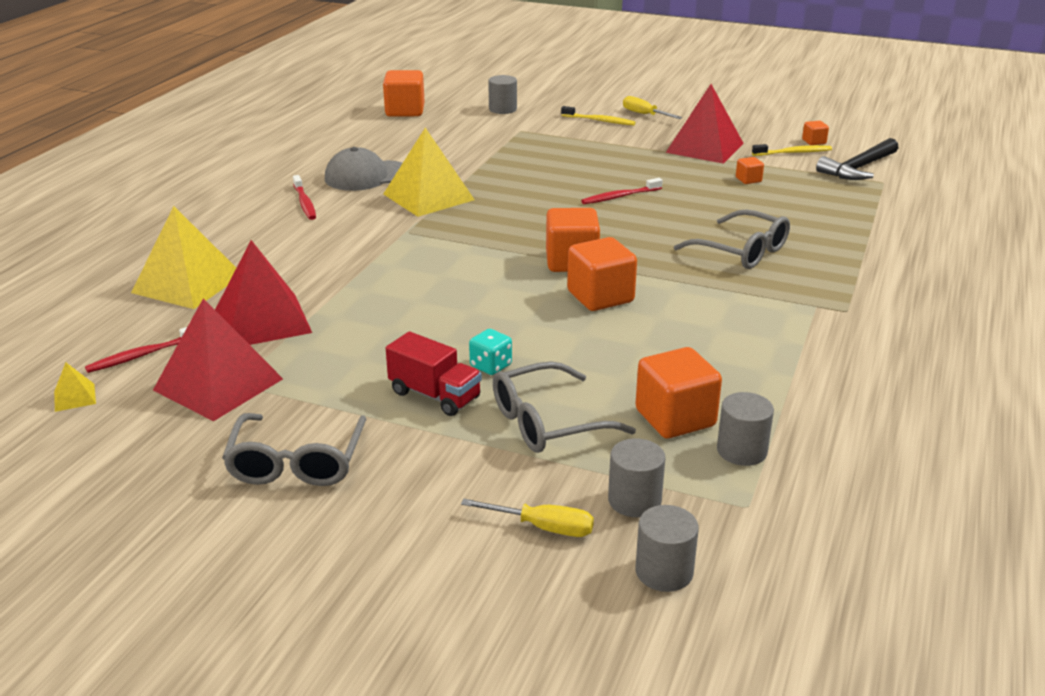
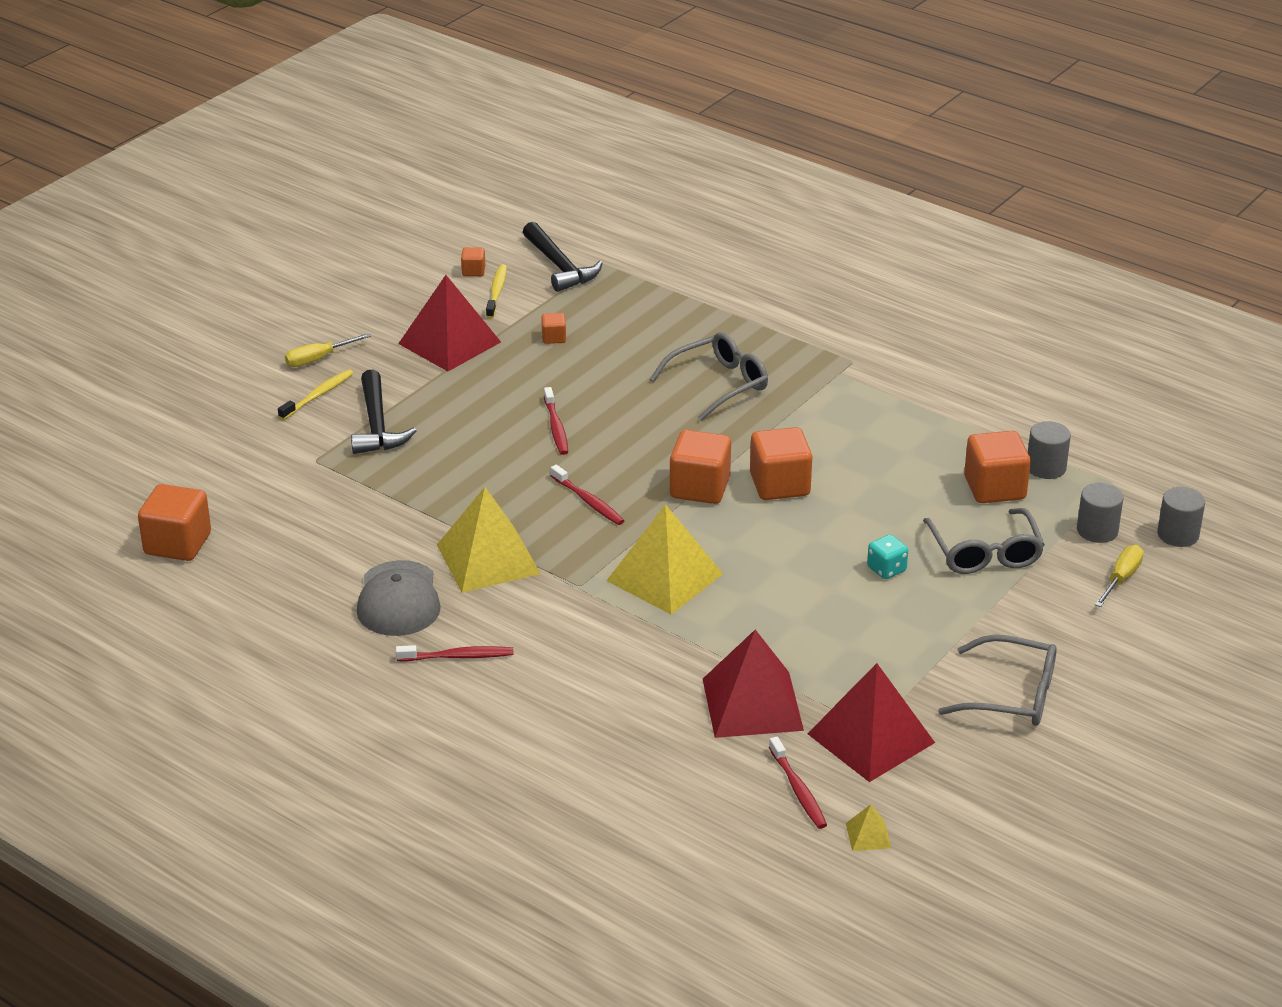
camera: 75 degrees left, 5 degrees up
(188, 283) = (644, 757): yellow pyramid -> yellow pyramid (664, 577)
(435, 395) = (927, 607): red truck -> none
(503, 109) = (226, 461): grey cylinder -> none
(524, 221) = (588, 501): none -> red toothbrush
(576, 141) = (377, 425): none -> black hammer

